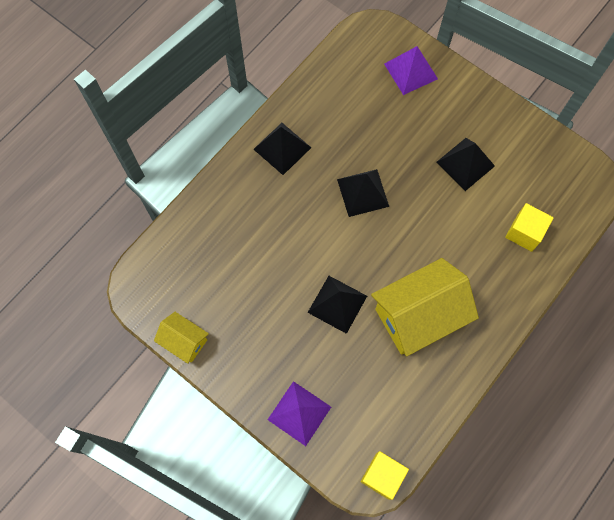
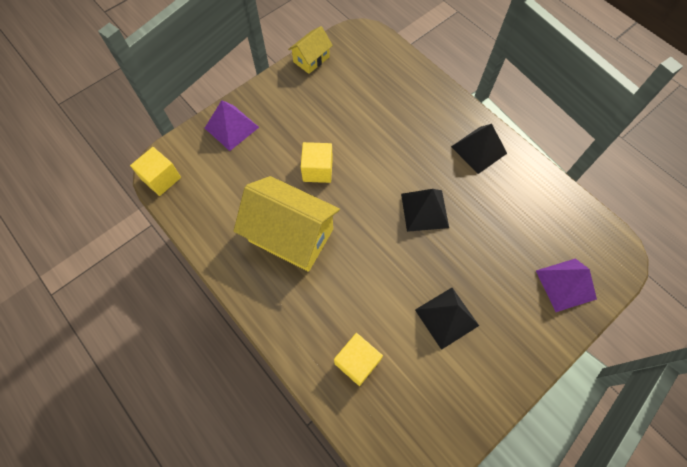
camera: 100 degrees right, 5 degrees down
(337, 304) = (317, 170): black pyramid -> yellow cube
(418, 315) = (291, 235): yellow house -> yellow house turned 45 degrees counterclockwise

